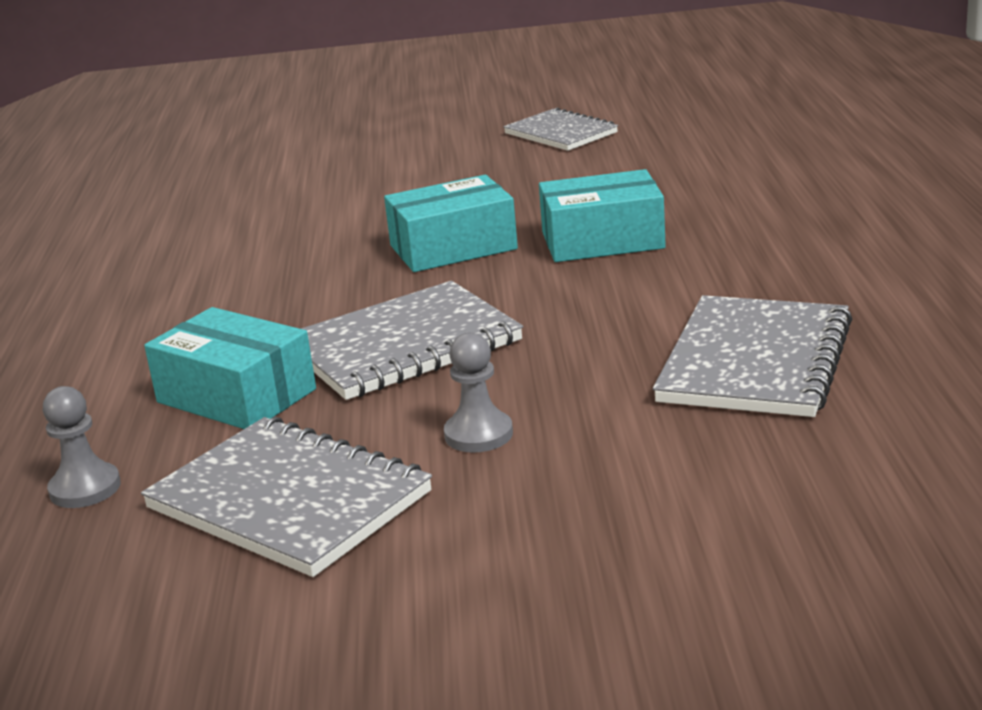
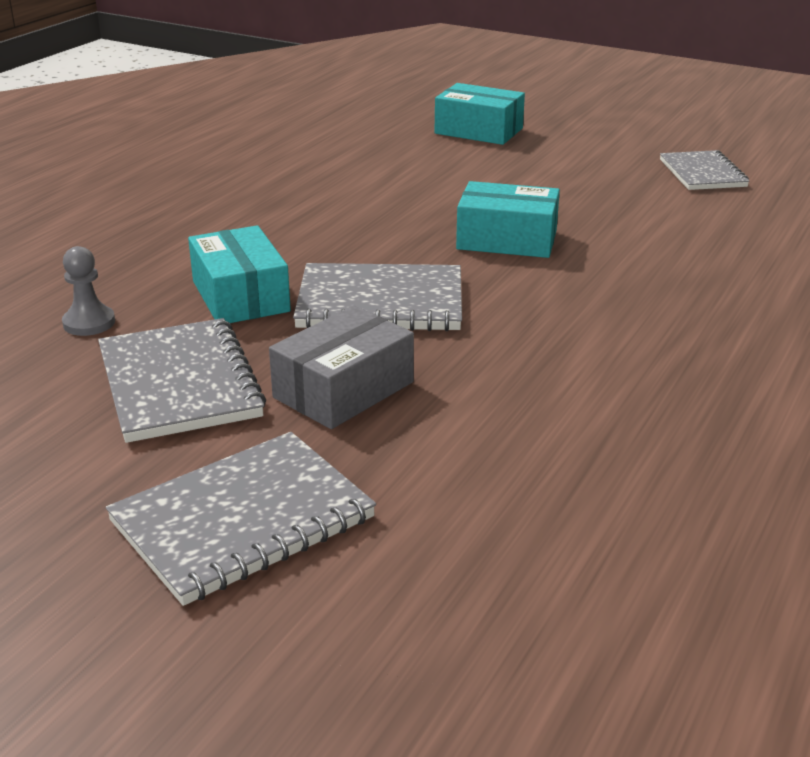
camera: 30 degrees right, 5 degrees up
(478, 434) = (343, 390): grey pawn -> grey box
(602, 240) = (618, 274): turquoise box -> turquoise box (478, 131)
(755, 362) = (602, 420): grey notebook -> grey notebook (243, 520)

